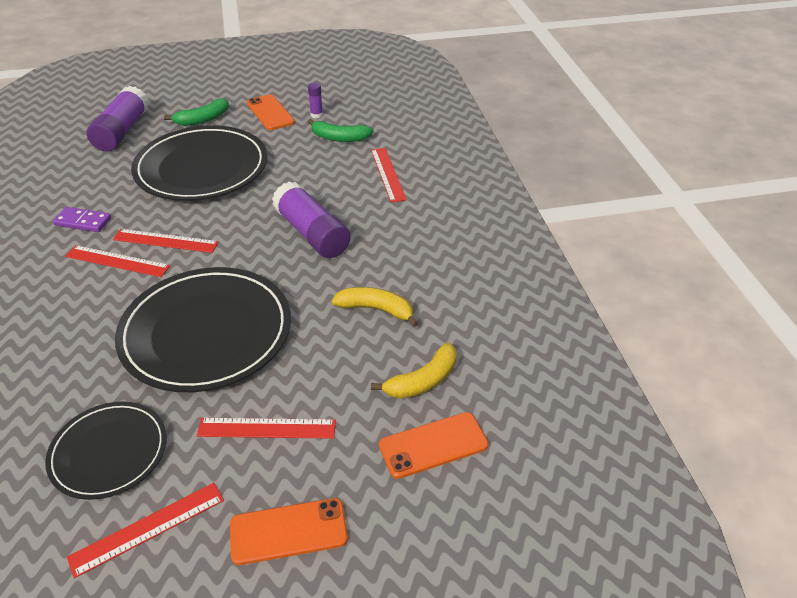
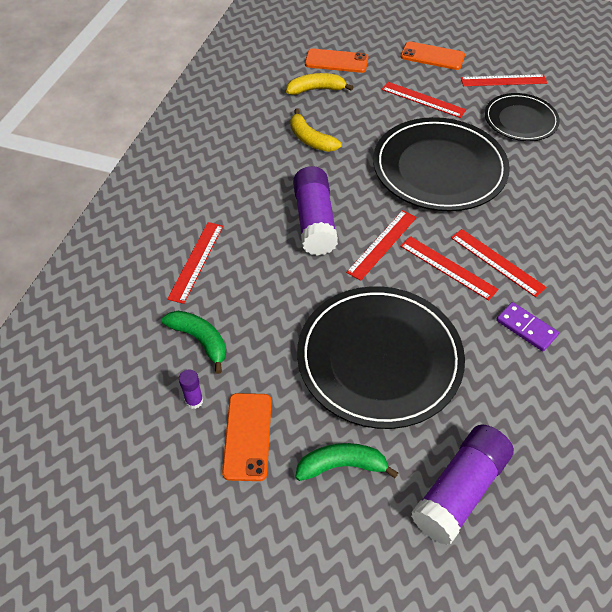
camera: 150 degrees left, 10 degrees up
(236, 238) = (382, 244): none -> red ruler

